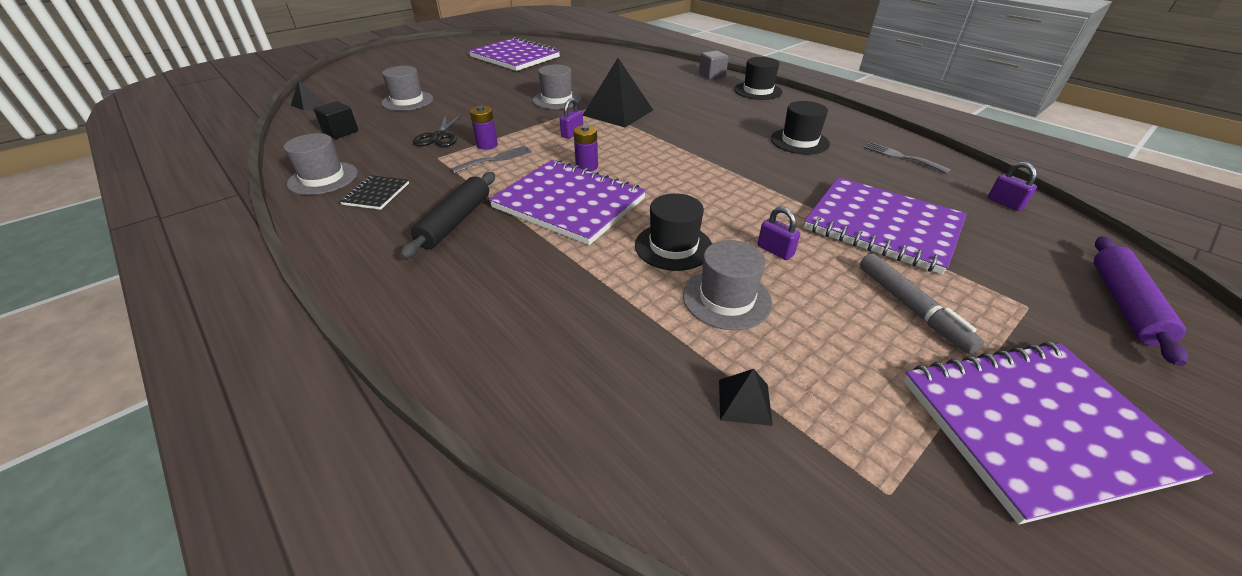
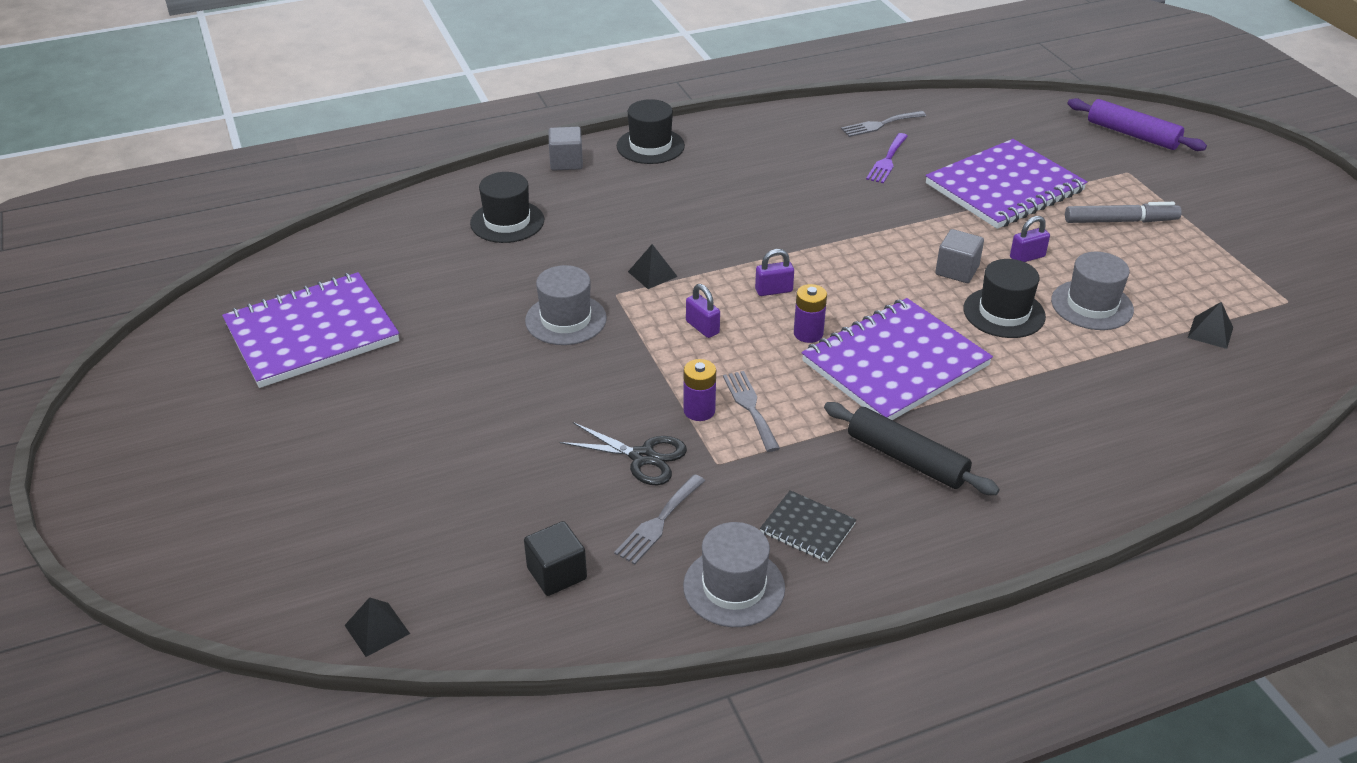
camera: 70 degrees left, 0 degrees up
(381, 149) = (658, 522): none -> grey fork
(407, 101) = (457, 487): grey hat -> none
(618, 112) = (652, 274): black pyramid -> black pyramid, size x0.46
(718, 216) = (957, 270): none -> grey cube
(799, 141) = (815, 168): black hat -> black hat (507, 222)
(849, 166) = (887, 161): none -> purple fork
(1005, 203) = (986, 113): purple padlock -> purple padlock (773, 290)
(1036, 427) = (1241, 226): purple notebook -> none

